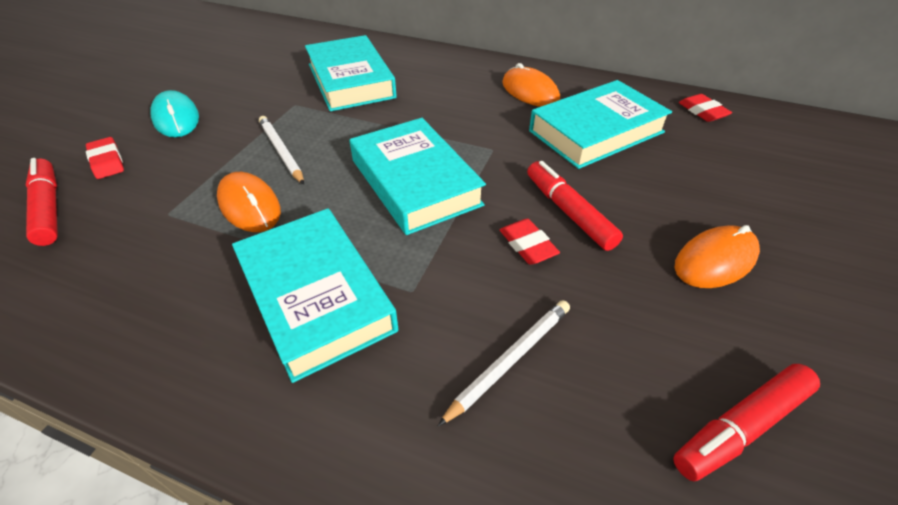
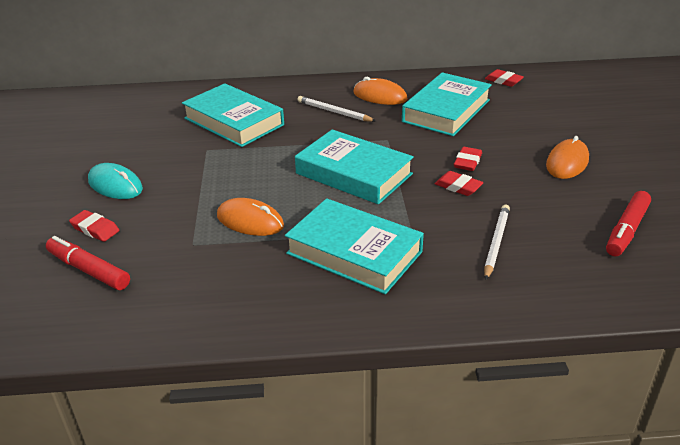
camera: 25 degrees left, 10 degrees down
(281, 151) = (234, 183): white pencil -> white pencil (334, 112)
(568, 212) = (467, 162): red marker -> red eraser

